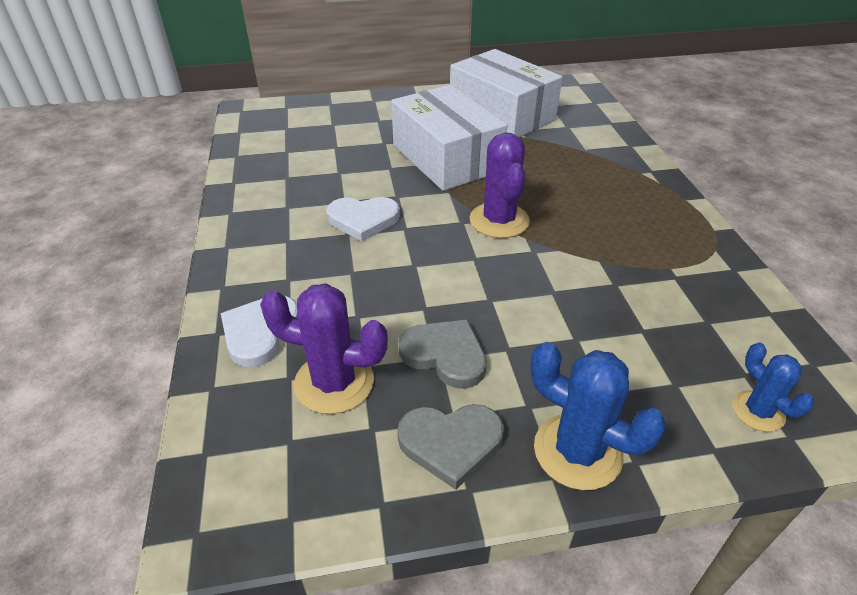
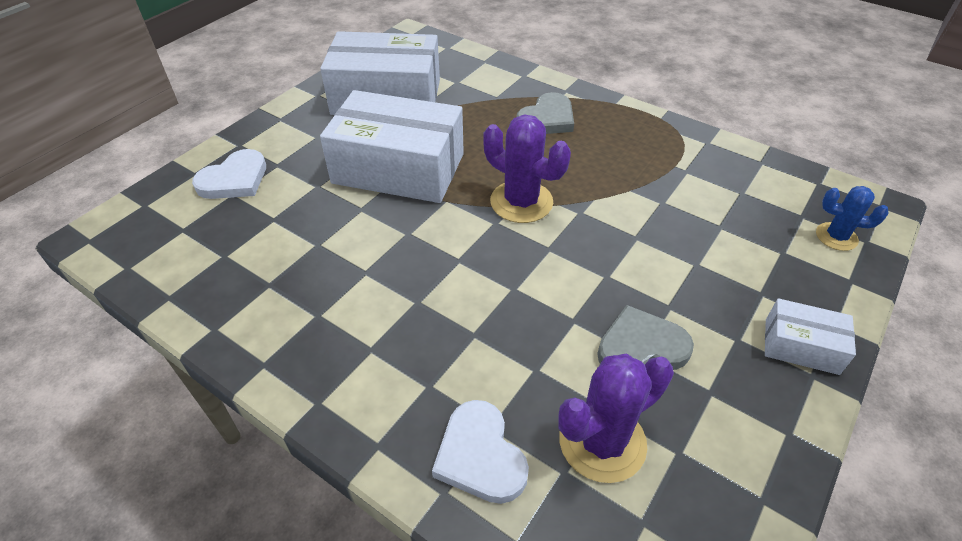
camera: 45 degrees left, 5 degrees up
(363, 220) = (411, 277): white heart -> white heart (234, 179)
(451, 443) = (736, 411): grey heart -> grey heart (547, 119)
(577, 451) = (801, 346): blue cactus -> white box

